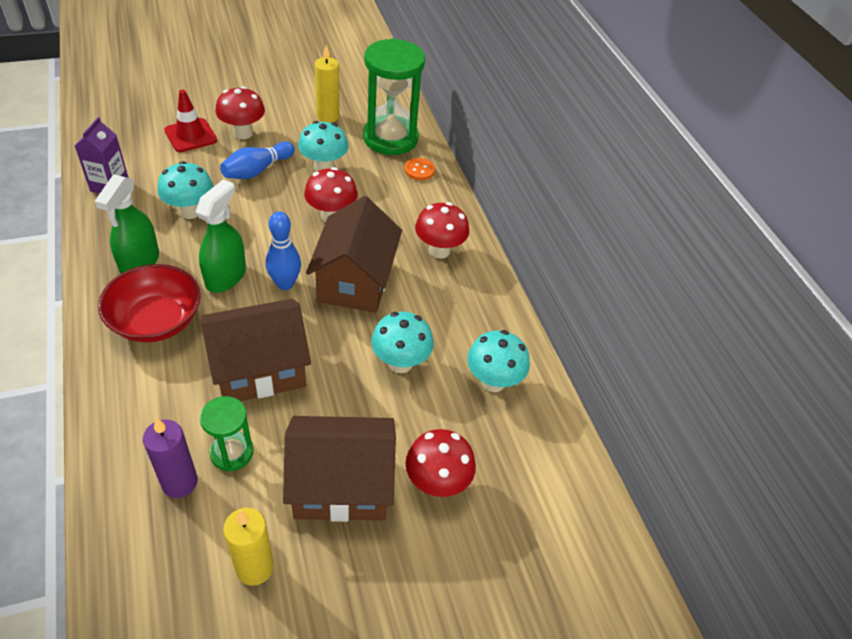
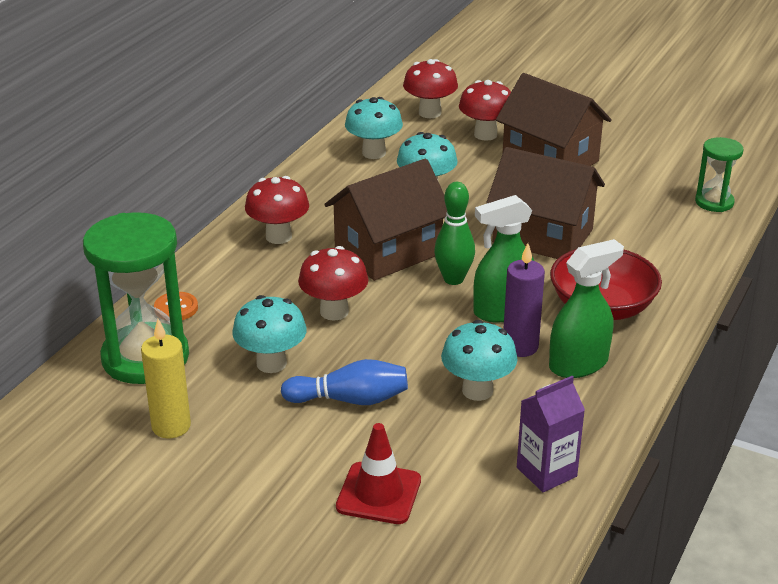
camera: 130 degrees left, 15 degrees down
(179, 482) = (662, 207): purple candle -> purple candle (520, 346)
(232, 452) = (611, 204): green hourglass -> green hourglass (714, 202)
(243, 133) = (307, 460): red mushroom -> red mushroom (430, 113)
(254, 567) = (643, 155): yellow candle -> none
(285, 284) = (453, 279): blue bowling pin -> green bowling pin

